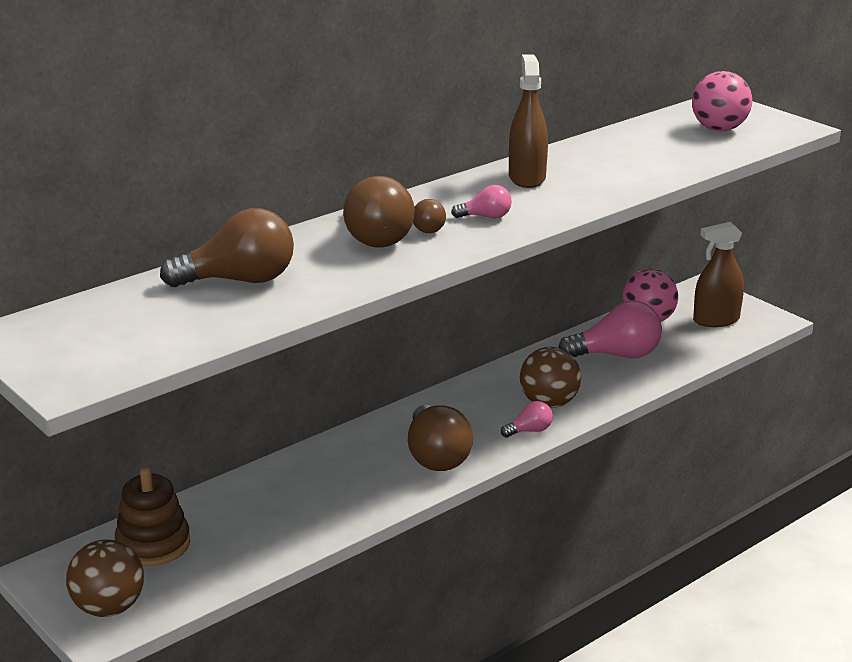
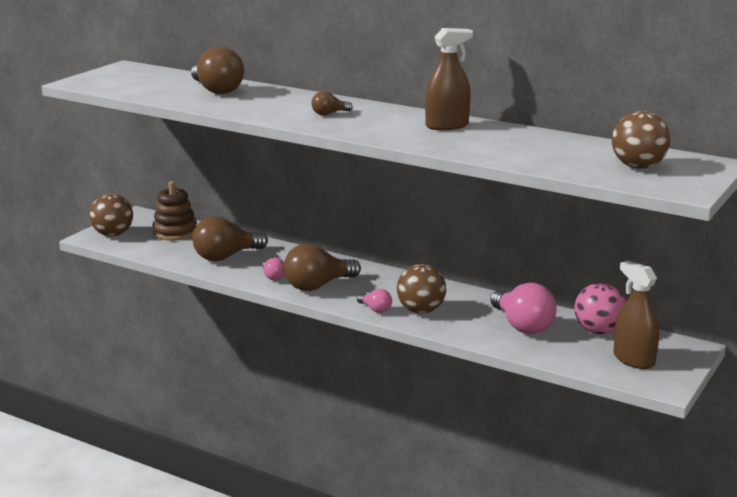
camera: 70 degrees right, 5 degrees down
(376, 237) = (304, 106): brown light bulb -> brown light bulb (226, 257)
(486, 217) = (362, 124): pink light bulb -> pink light bulb (273, 277)
(719, 129) = (638, 167): pink ball -> brown ball

